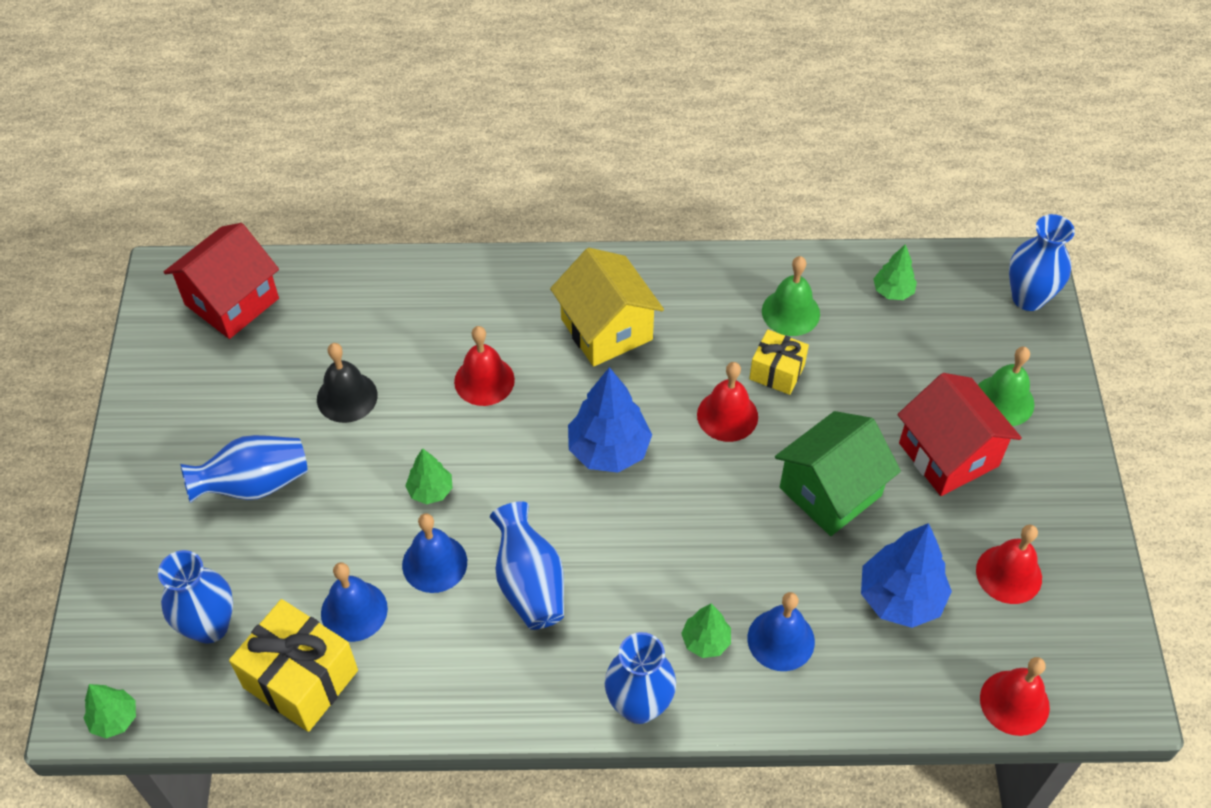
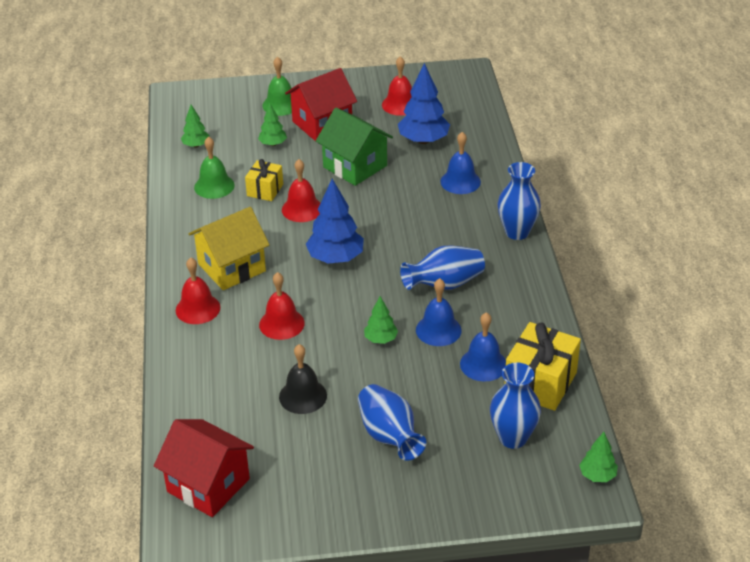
camera: 95 degrees left, 15 degrees down
(706, 641) = (468, 209): green tree -> green tree (273, 144)
(1014, 702) = (478, 104): red bell -> red bell (198, 308)
(1028, 298) = (201, 95): blue vase -> none

